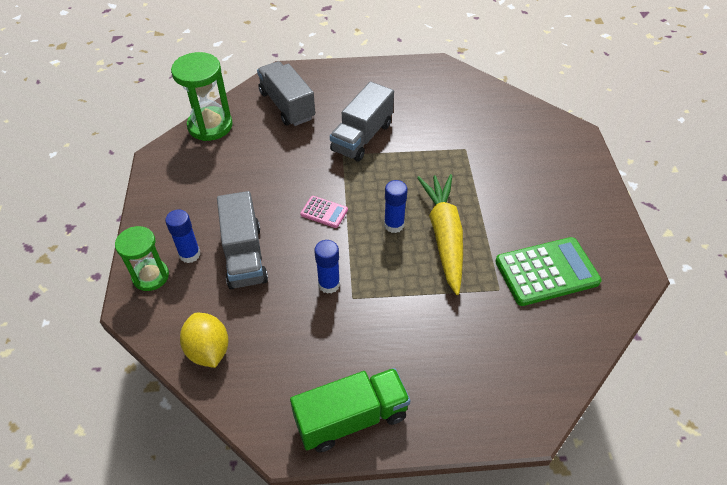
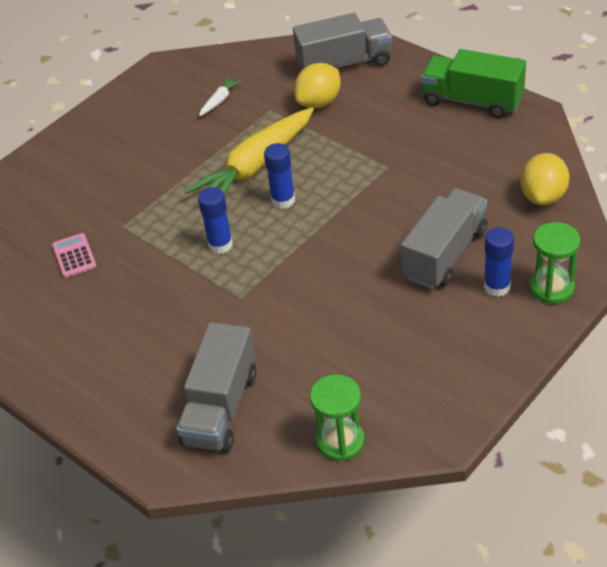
camera: 130 degrees left, 5 degrees down
(210, 126) = (340, 441): green hourglass -> green hourglass, size x0.67
(324, 212) = (329, 249): pink calculator -> pink calculator (74, 256)
(329, 284) = (395, 187): blue glue stick -> blue glue stick (220, 245)
(362, 137) = (195, 305): grey truck -> grey truck (344, 63)
(474, 323) = (319, 102): none -> yellow lemon
(546, 272) = (219, 101): green calculator -> white carrot

